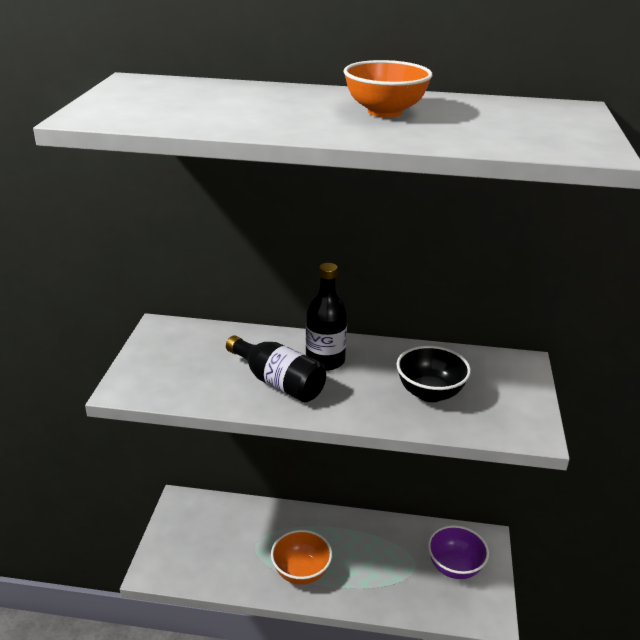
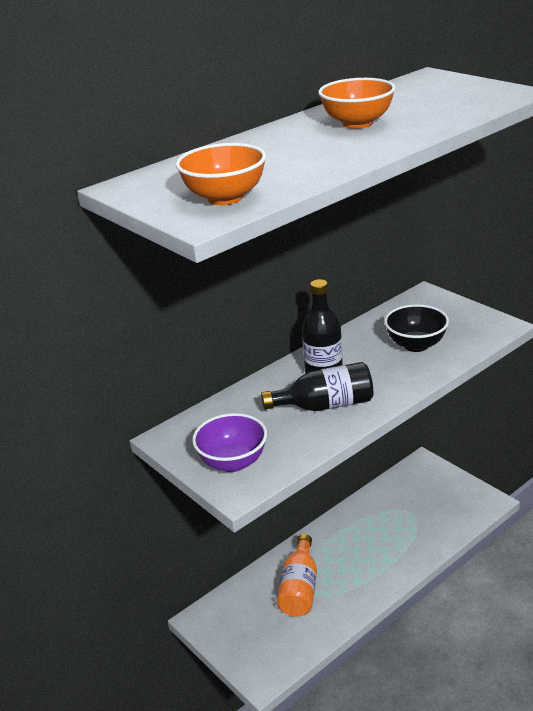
camera: 45 degrees left, 0 degrees up
(259, 541) = (300, 588): none -> orange bottle
(301, 572) = (356, 579): orange bowl -> orange bowl (225, 198)
(455, 567) = (431, 493): purple bowl -> purple bowl (233, 462)

